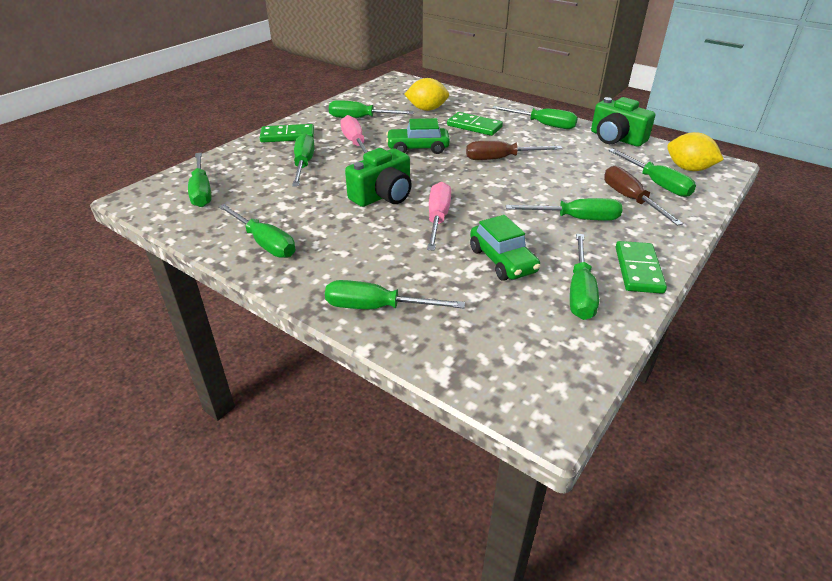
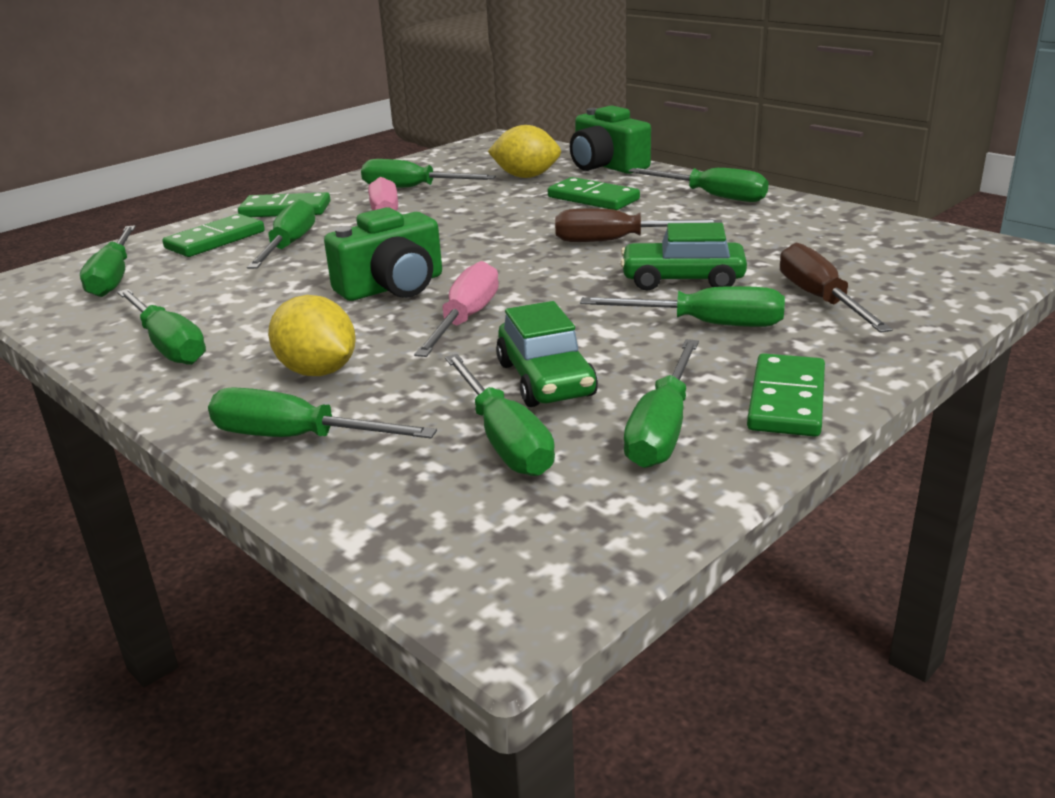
camera: 10 degrees right, 10 degrees down
(253, 160) = (215, 240): none -> green domino
(418, 148) = (483, 226): green car -> green car (682, 280)
(616, 138) = (833, 215): green camera -> green camera (606, 166)
(656, 183) = (878, 277): green screwdriver -> green screwdriver (504, 439)
(688, 169) = (949, 257): yellow lemon -> yellow lemon (318, 371)

